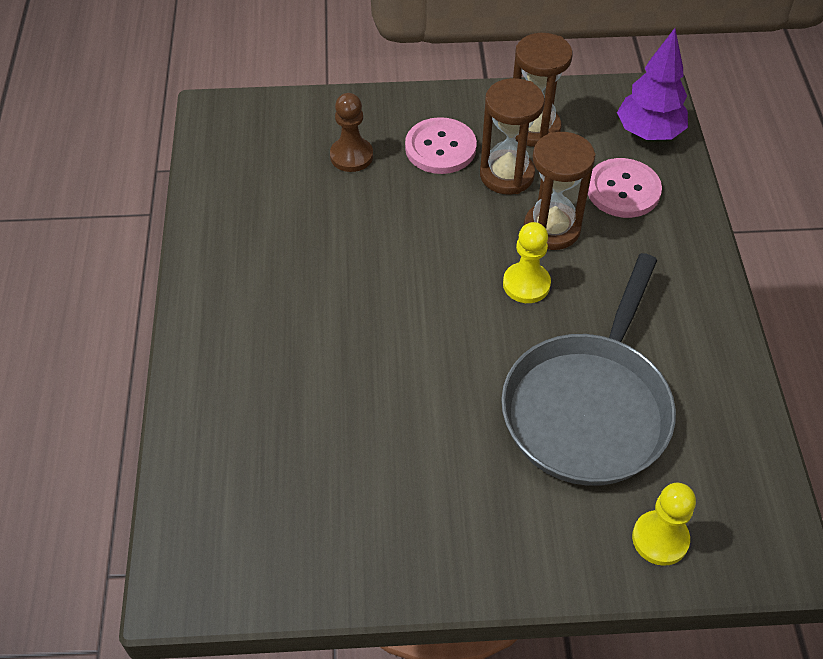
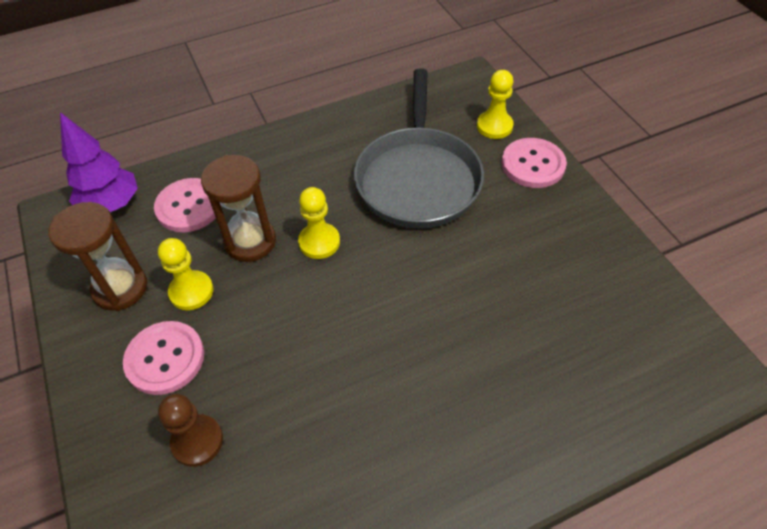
camera: 110 degrees left, 0 degrees up
(507, 175) = (191, 291): brown hourglass -> yellow pawn
(565, 552) = (533, 164): none -> pink button
(588, 407) = (418, 178): grey pan -> grey pan turned 90 degrees clockwise

